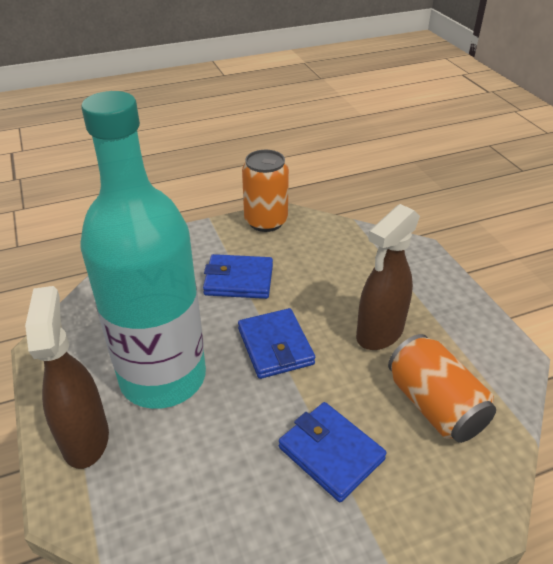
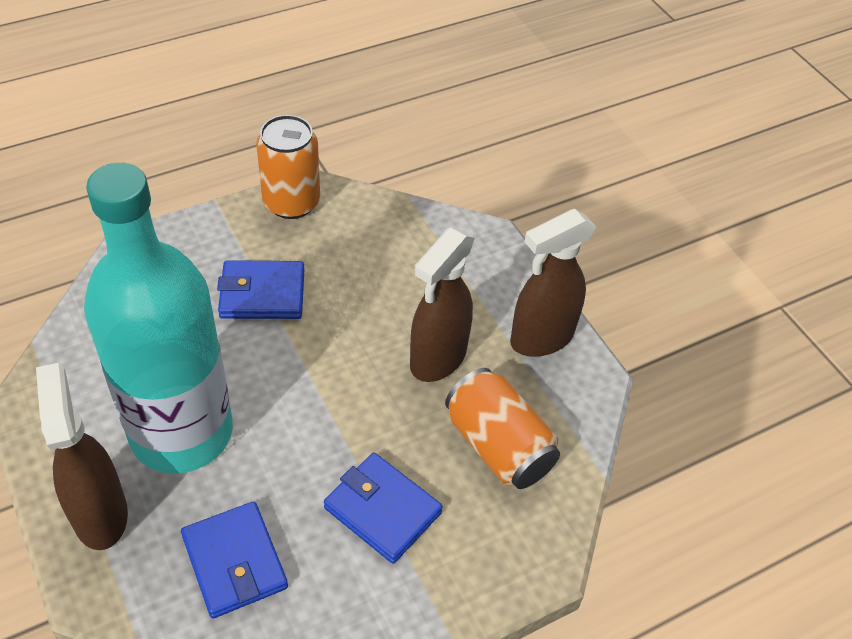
camera: 10 degrees left, 10 degrees up
(275, 346) = (314, 383): blue wallet -> blue wallet (234, 562)
(466, 323) = (541, 338): none -> brown spray bottle

